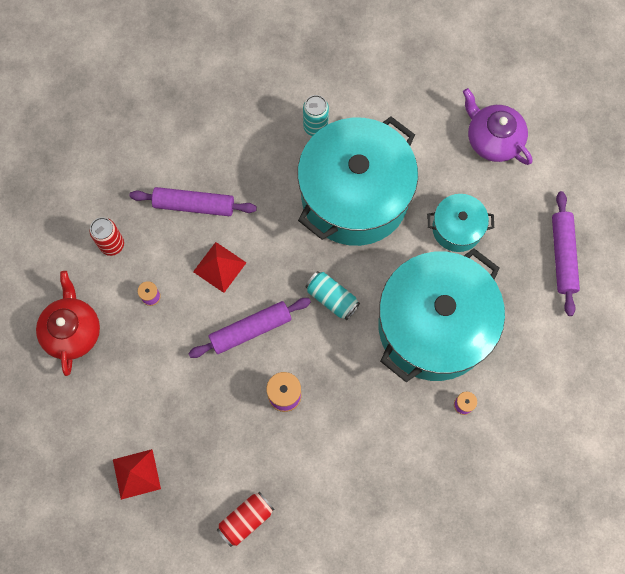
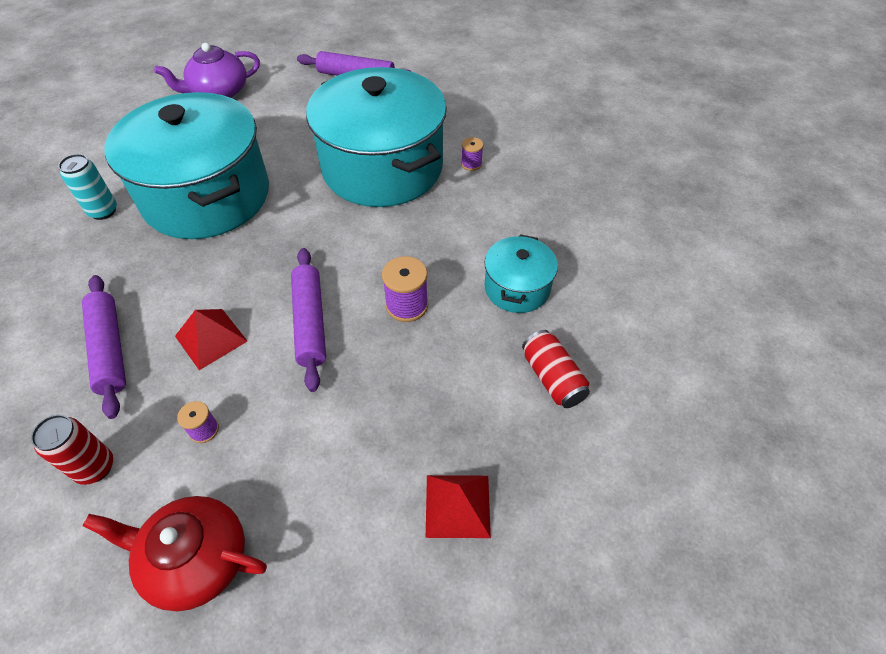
camera: 75 degrees left, 20 degrees down
(194, 205) = (109, 349): purple rolling pin -> purple rolling pin turned 45 degrees counterclockwise
(332, 298) = (311, 238): turquoise can -> none
(457, 228) = (291, 132): turquoise pot -> turquoise pot (517, 288)

